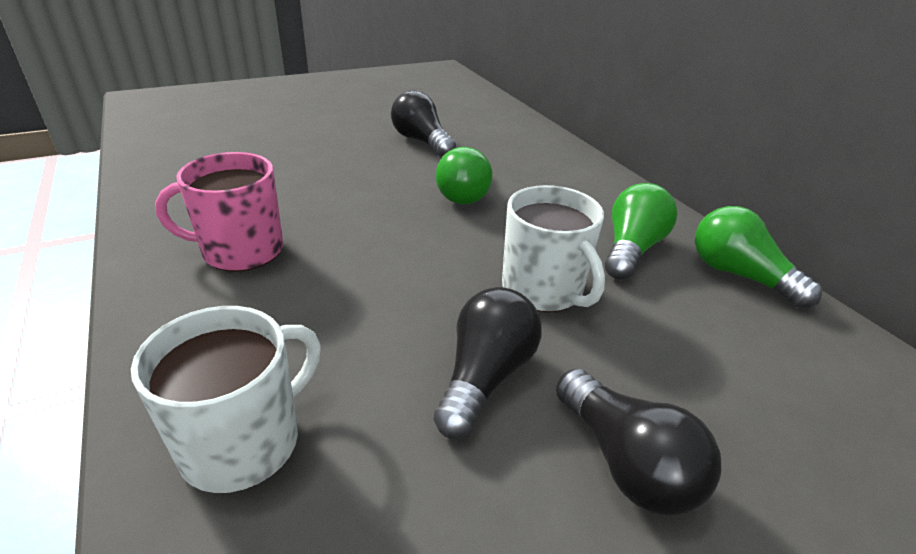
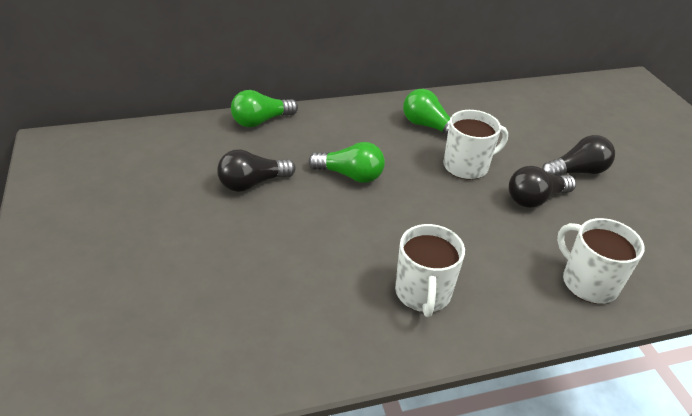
camera: 80 degrees left, 5 degrees up
(241, 251) = (423, 293): pink mug -> white mug
(485, 376) = (535, 199): black light bulb -> black light bulb turned 60 degrees counterclockwise
(738, 275) = (453, 101): green light bulb -> green light bulb (261, 121)

